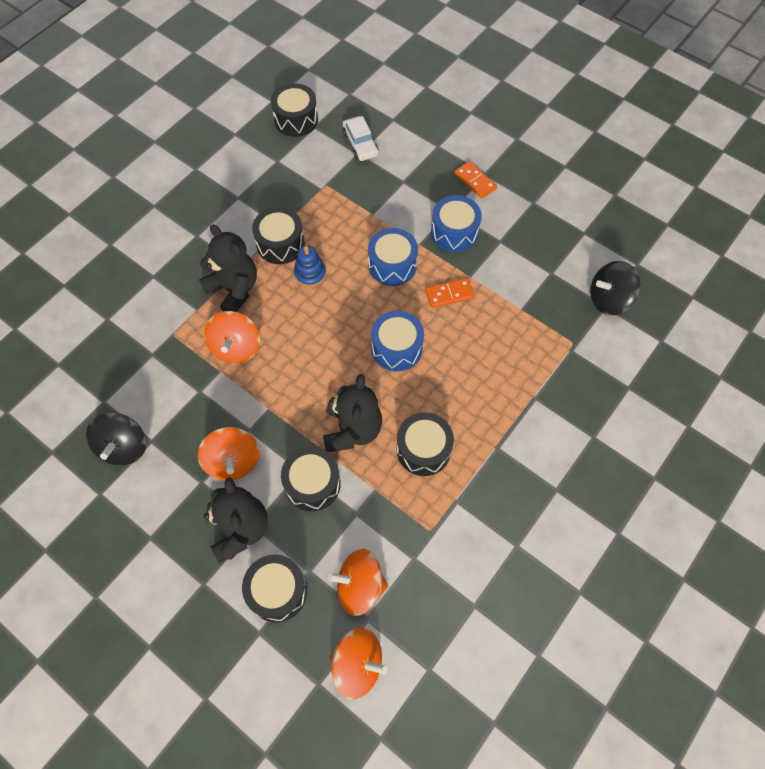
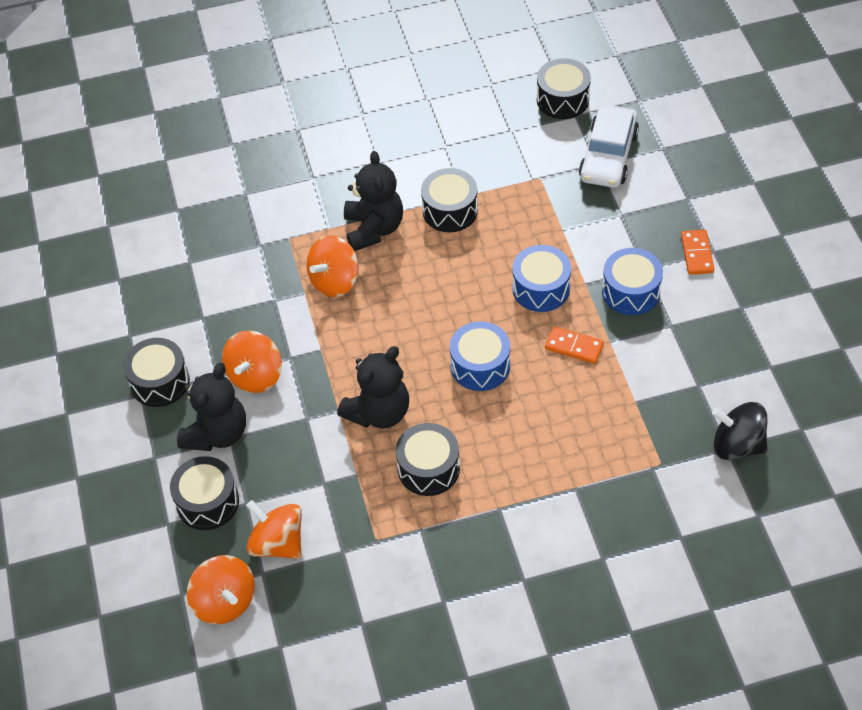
camera: 40 degrees right, 10 degrees down
(124, 447) = (177, 309): black spinning top -> none
(310, 273) = (455, 253): blue stacking toy -> none
(312, 484) = (306, 435): black drum -> black drum (160, 382)
(360, 144) = (608, 155): white car -> white car, size x1.57

